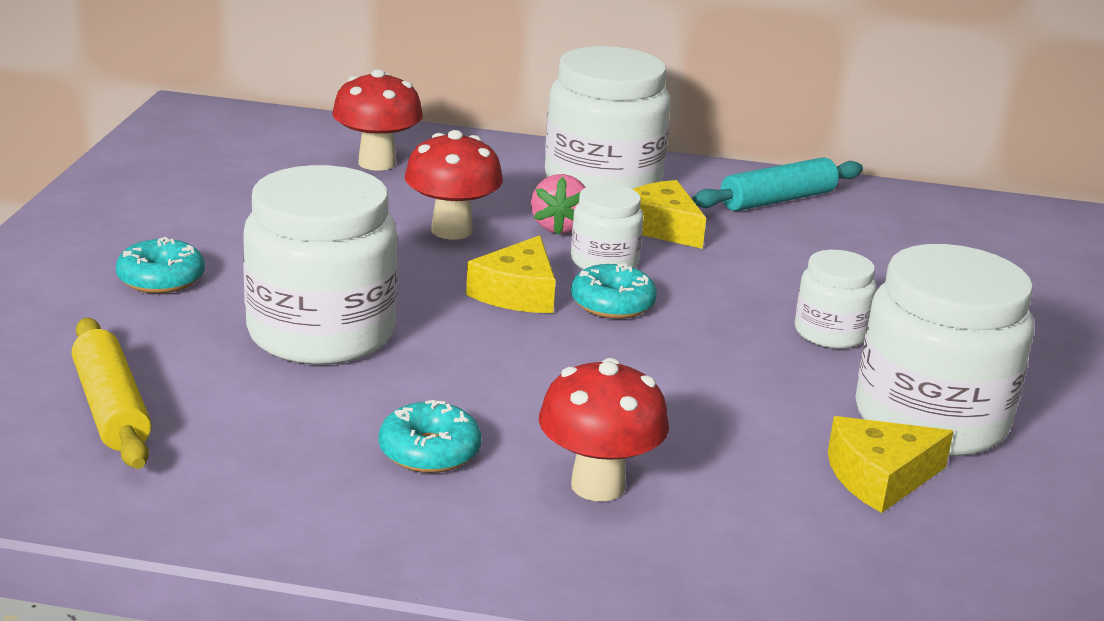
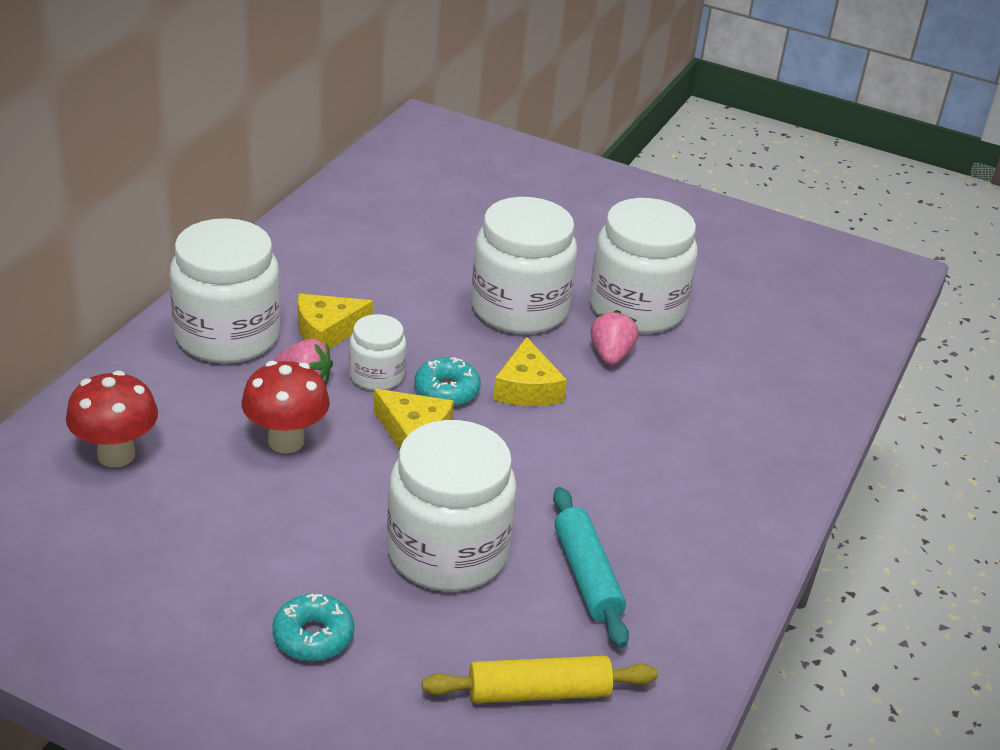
camera: 75 degrees left, 10 degrees up
(429, 451) = (634, 529): turquoise donut -> none
(598, 485) = (688, 463): red mushroom -> none
(777, 200) = (302, 261): turquoise rolling pin -> turquoise rolling pin (586, 576)
(794, 407) = (611, 355): none -> pink strawberry
(830, 333) = (519, 308): white jar -> white jar, size x1.92
(880, 477) = (697, 350): yellow cheese -> yellow cheese (527, 388)

